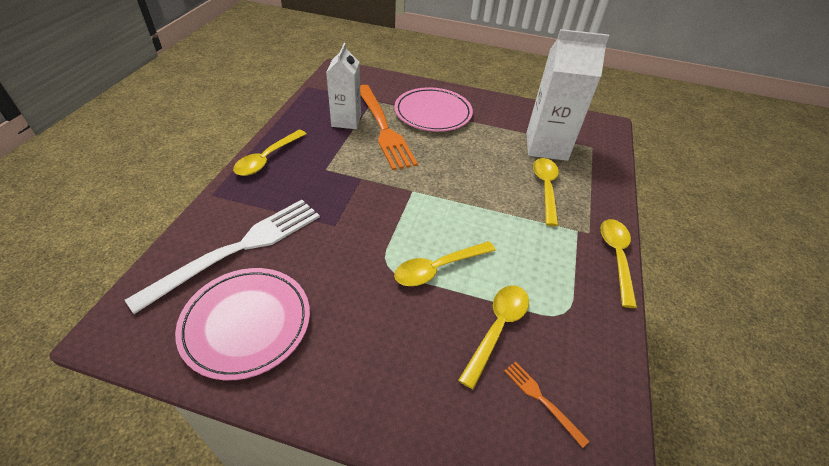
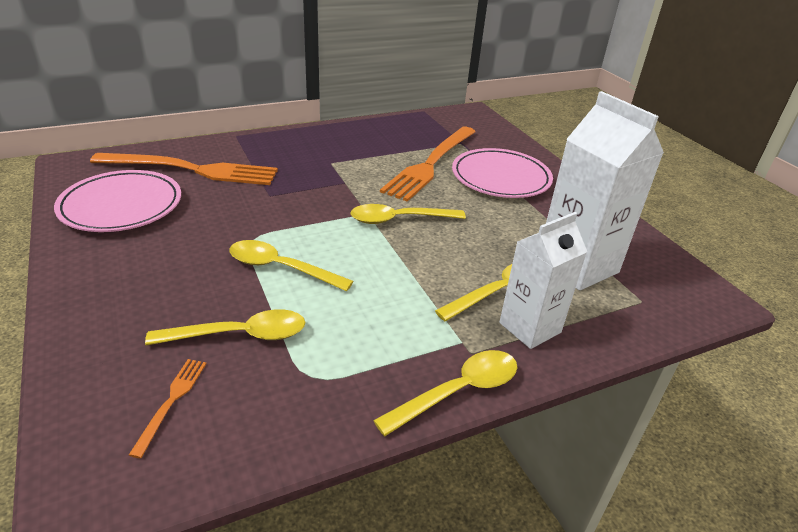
camera: 50 degrees right, 10 degrees down
(239, 249) = (192, 170): white fork -> orange fork
(267, 158) = (306, 136): yellow spoon -> yellow spoon (399, 219)
(346, 121) = (409, 144): white carton -> white carton (530, 327)

